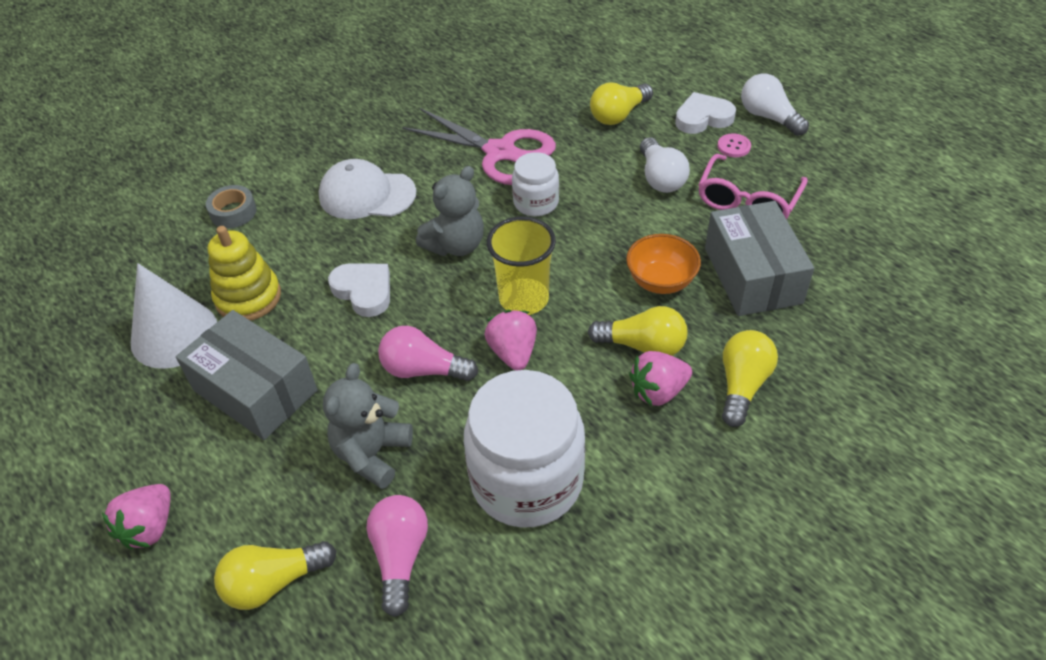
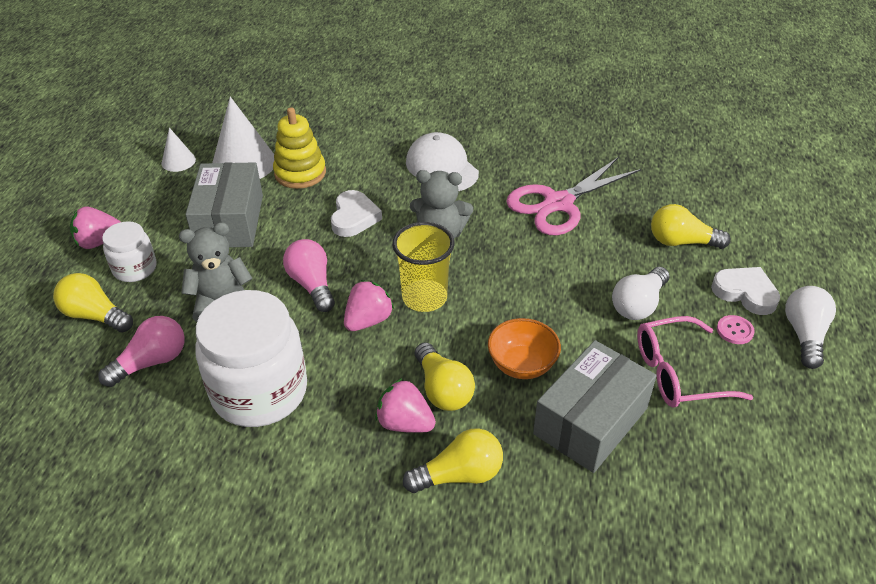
camera: 50 degrees right, 5 degrees down
(96, 389) = (178, 161): none -> white cone
(233, 212) = (363, 124): grey tape -> none
(500, 152) = (558, 203): pink scissors -> pink scissors turned 60 degrees clockwise
(536, 203) = (528, 250): white jar -> white jar (135, 269)

